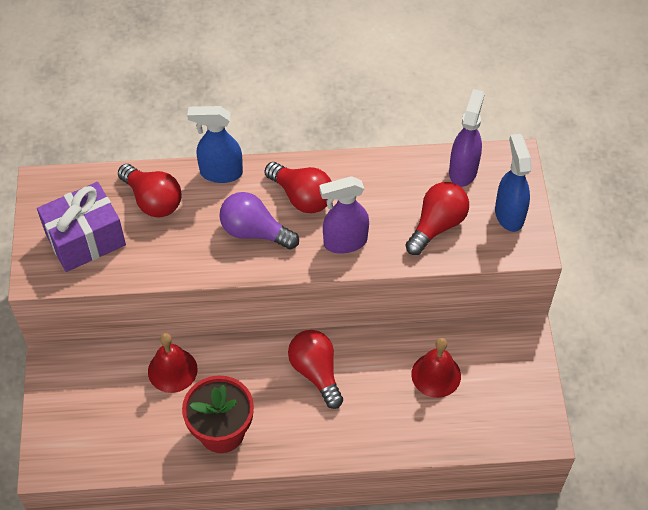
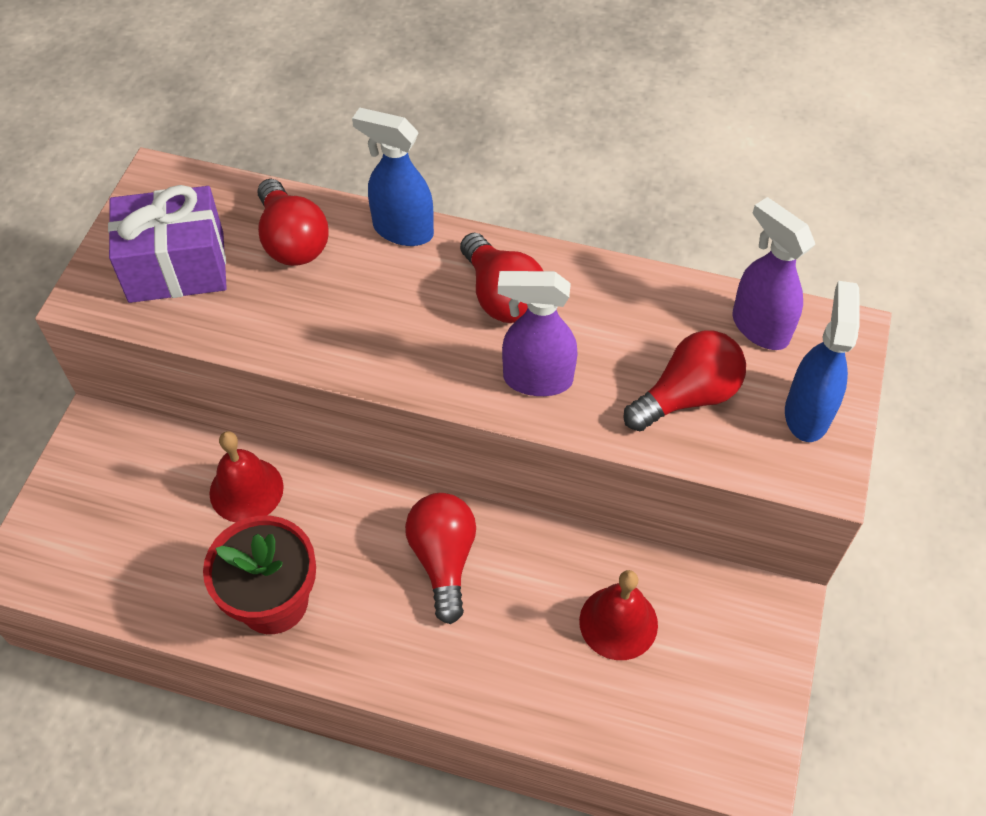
camera: 20 degrees right, 0 degrees up
(254, 232) = (412, 325): purple light bulb -> none
(463, 170) = (759, 327): purple spray bottle -> purple spray bottle turned 75 degrees counterclockwise

